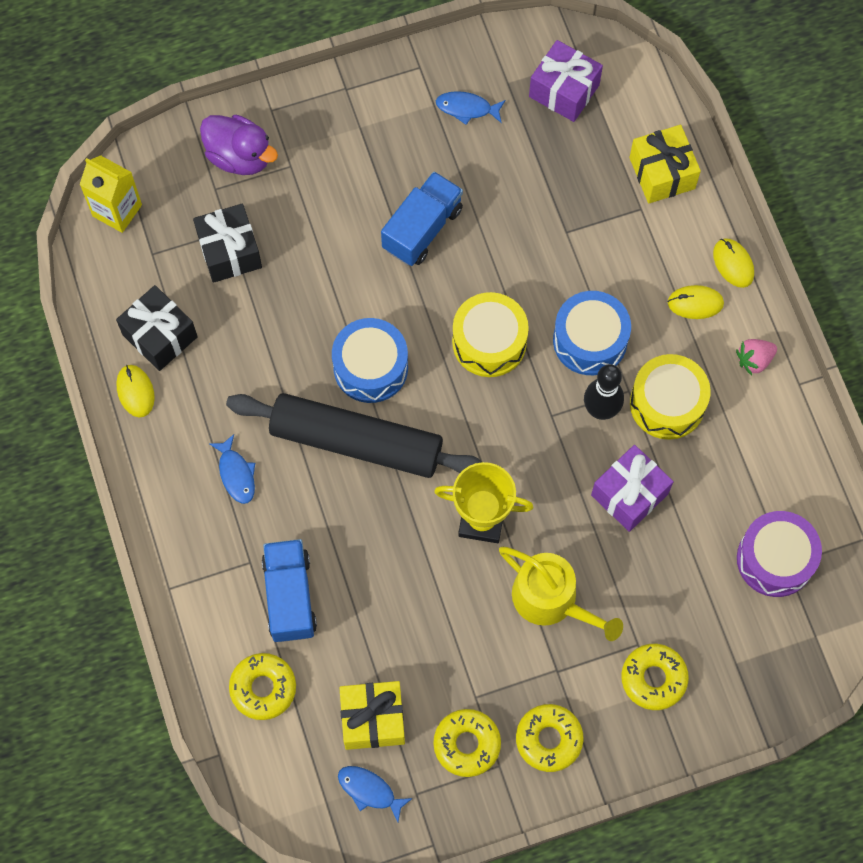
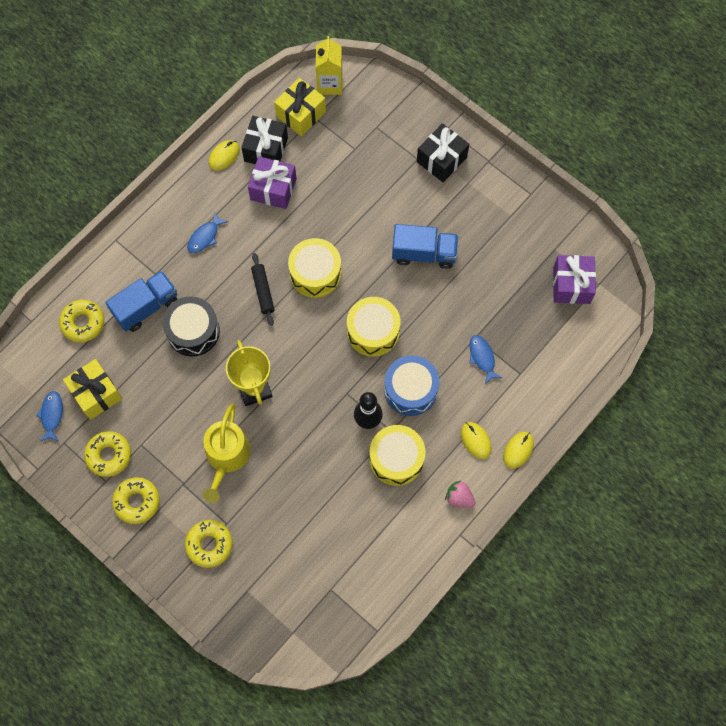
camera: 60 degrees right, 0 degrees up
(229, 251) = (341, 156): black gift -> black gift (441, 159)
(240, 156) = (406, 128): purple duck -> none
(356, 442) = (263, 291): black rolling pin -> black rolling pin, size x0.43
(359, 555) = (193, 331): none -> black drum
(370, 367) = (315, 273): blue drum -> yellow drum
(467, 108) = (521, 235): blue fish -> blue fish (482, 357)
(629, 494) = (322, 467): purple gift -> purple gift (273, 189)
(662, 173) = (553, 373): yellow gift -> yellow gift (301, 114)
(775, 559) = (330, 580): purple drum -> none

